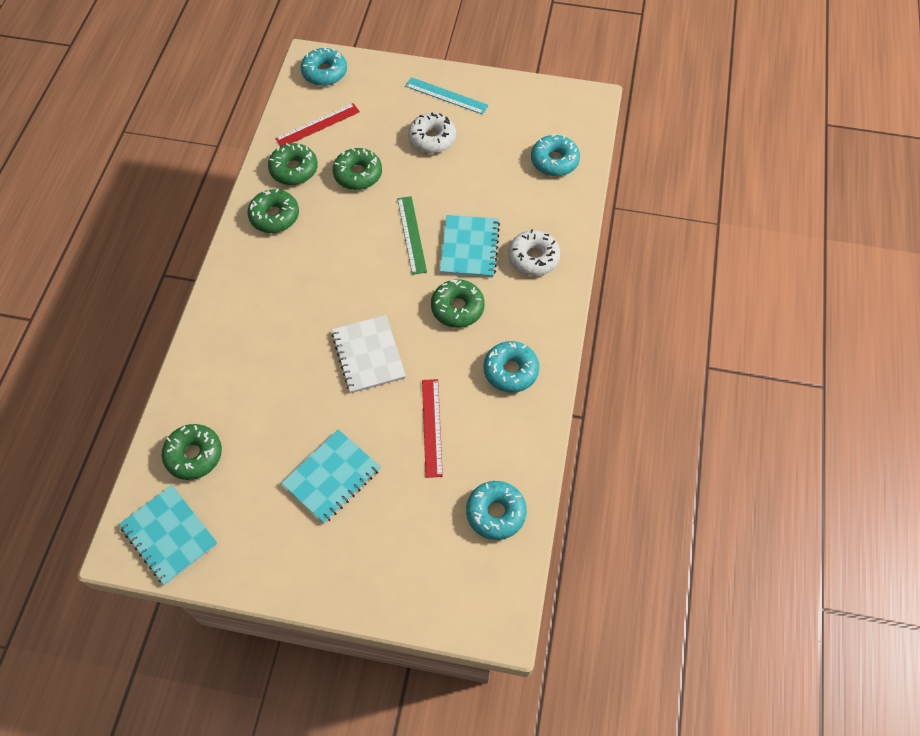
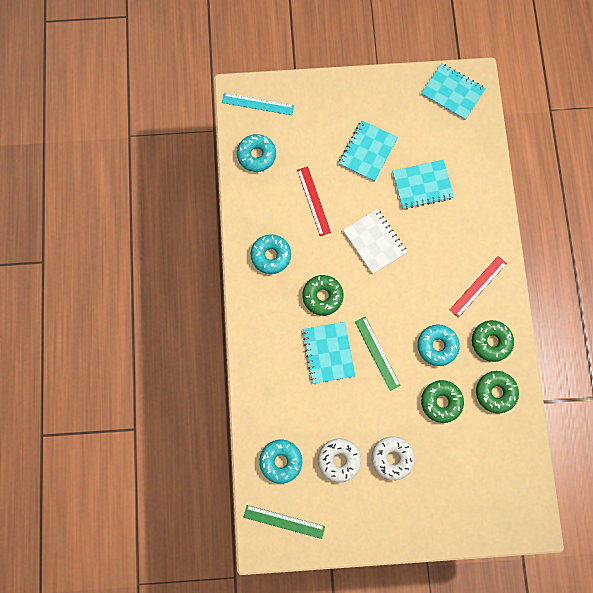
camera: 165 degrees right, 15 degrees up
(194, 455) = (461, 143): green donut -> none
(275, 411) = (422, 185): none -> turquoise notebook
(317, 125) = (495, 446): red ruler -> red ruler (478, 286)
(324, 72) = (514, 512): turquoise donut -> turquoise donut (437, 346)
(446, 96) = (395, 513): turquoise ruler -> turquoise ruler (258, 104)
(533, 258) = (276, 356): white donut -> white donut (339, 460)
(564, 113) = (284, 521): none -> green ruler

